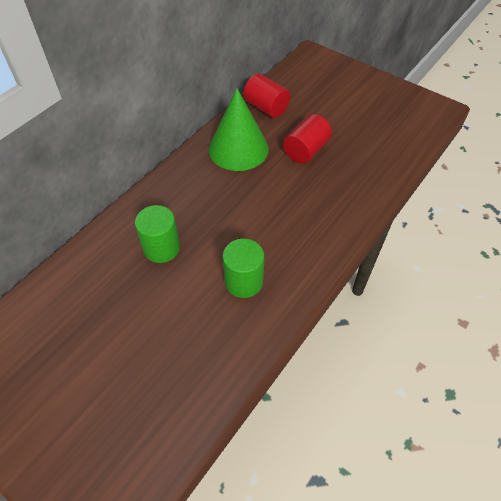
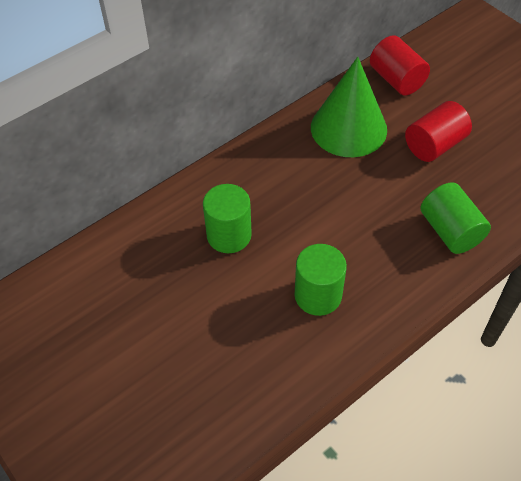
camera: 15 degrees right, 0 degrees up
(333, 212) = (450, 231): none -> green cylinder

